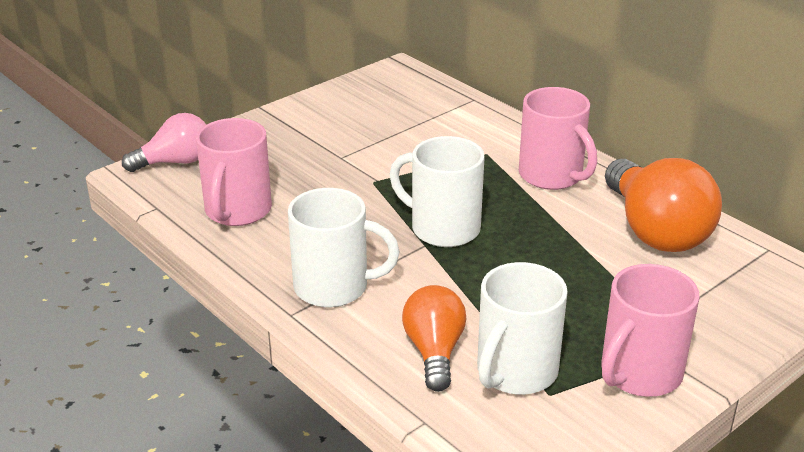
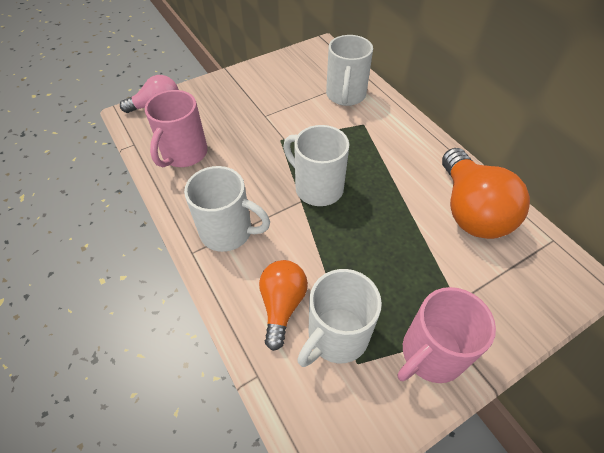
camera: 10 degrees right, 20 degrees up
(451, 124) = (345, 96): none -> white mug
(552, 176) = (405, 150): pink mug -> none

